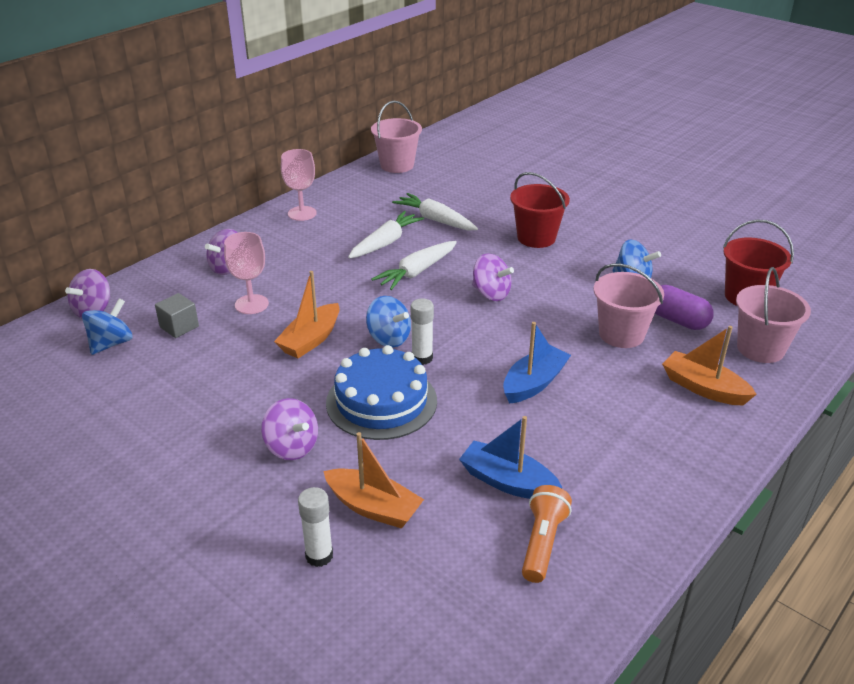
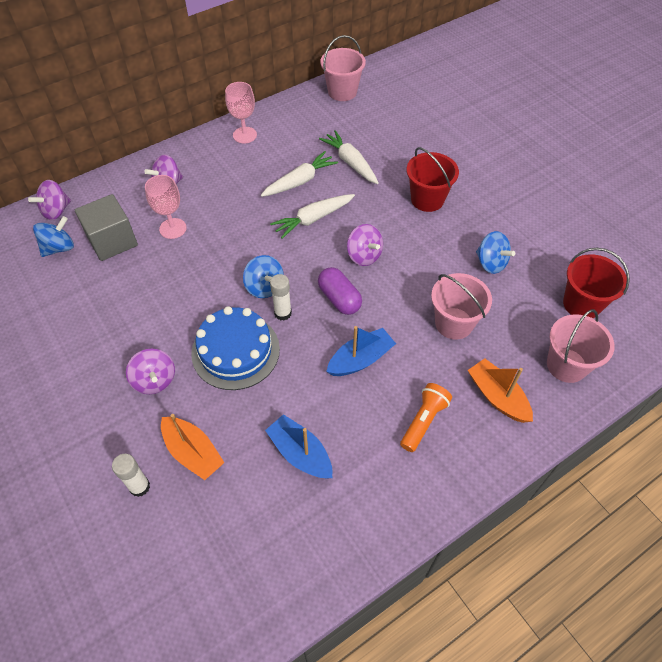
camera: 15 degrees right, 20 degrees up
(179, 327) = (112, 241): grey cube -> grey cube, size x1.77
(311, 340) = (204, 275): orange boat -> none
(542, 543) = (303, 518): orange flashlight -> orange flashlight (423, 421)
(677, 320) = (509, 318): purple capsule -> purple capsule (339, 298)

